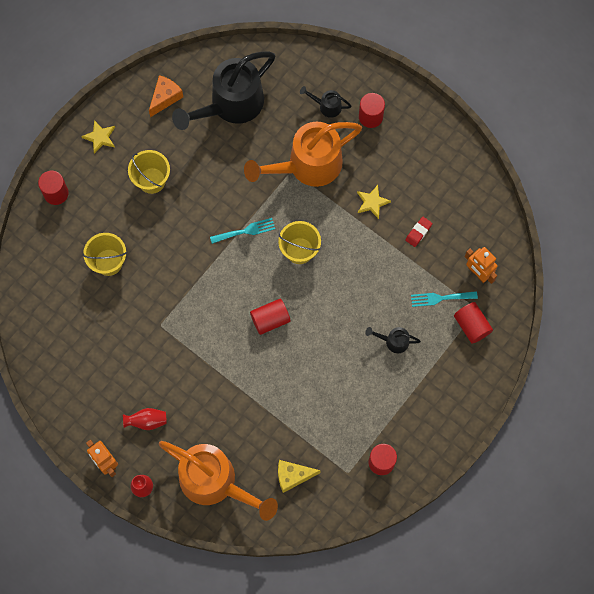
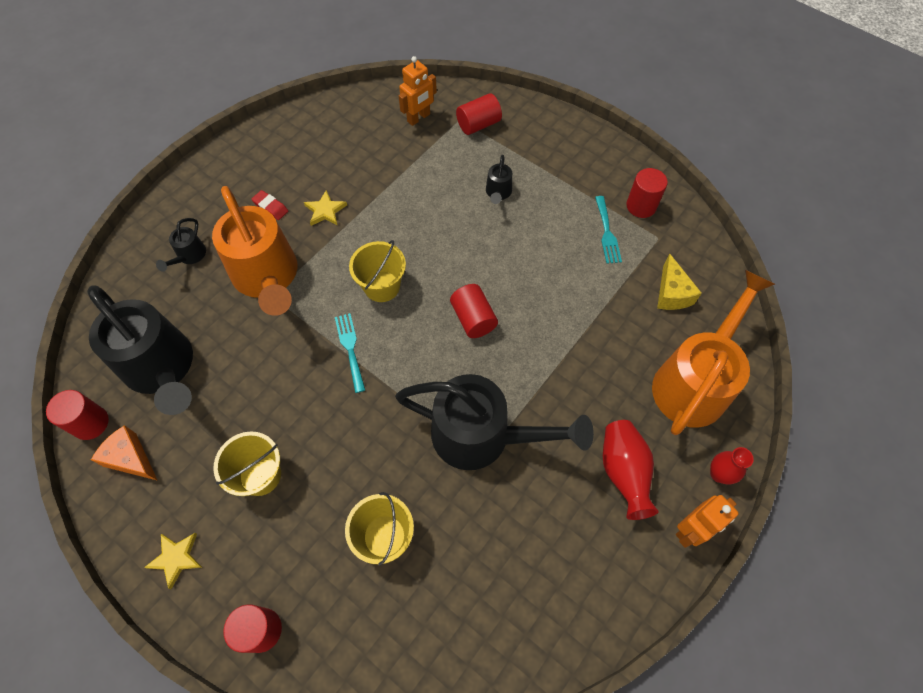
camera: 90 degrees left, 10 degrees down
(147, 421) = (623, 472): red vase -> red vase, size x1.52
(175, 325) = (483, 436): none -> black watering can
(370, 117) = (213, 211): red cylinder -> red cylinder (90, 423)
(418, 232) = (367, 168): red eraser -> red eraser (270, 207)
(440, 298) = (447, 150): turquoise fork -> turquoise fork (607, 233)

